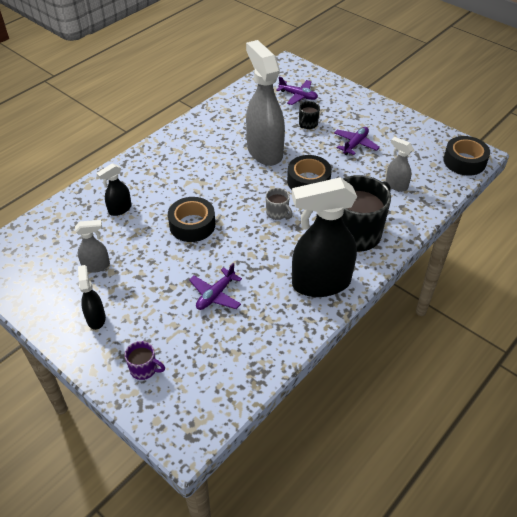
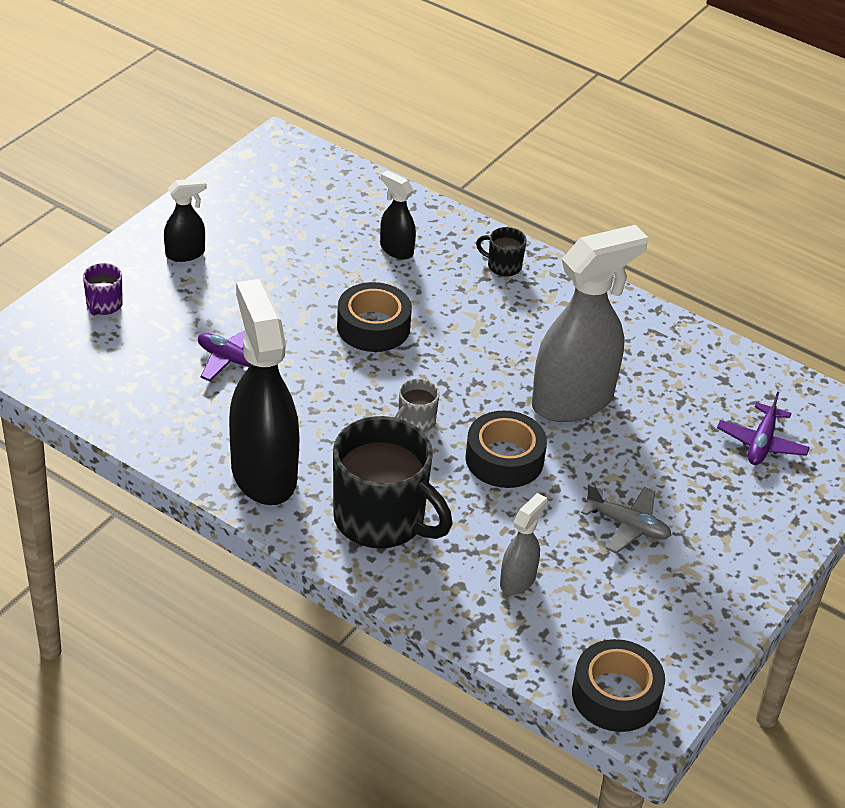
camera: 80 degrees right, 5 degrees down
(96, 266) = (278, 242): grey spray bottle -> none
(308, 124) = (672, 458): black mug -> black mug (503, 266)
(355, 144) = (627, 526): purple plane -> grey plane

